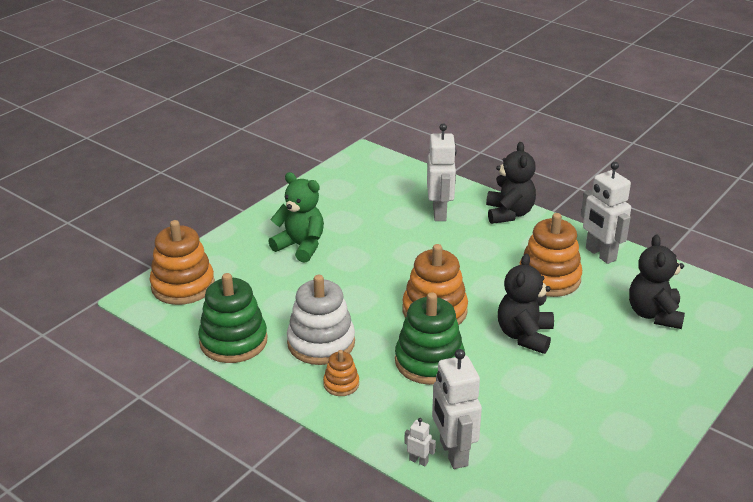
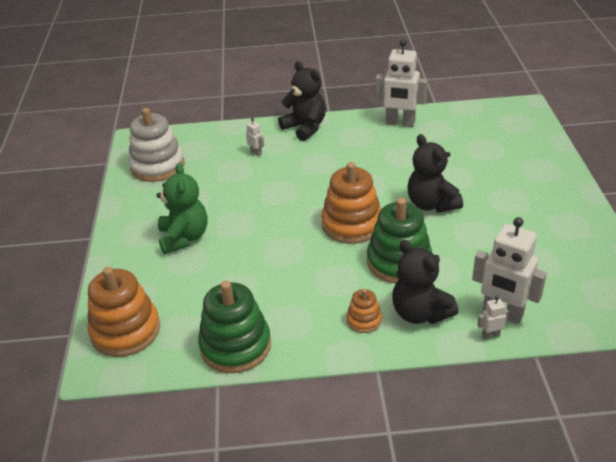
camera: 40 degrees left, 5 degrees up
(300, 246) = (184, 238): green teddy bear -> green teddy bear turned 90 degrees clockwise
(321, 343) = (306, 300): white stacking toy -> white stacking toy (157, 166)
(440, 213) = (256, 153): white robot -> white robot, size x0.43
(549, 278) = (392, 157): orange stacking toy -> none
(654, 314) = (483, 143): black teddy bear -> black teddy bear (420, 313)

